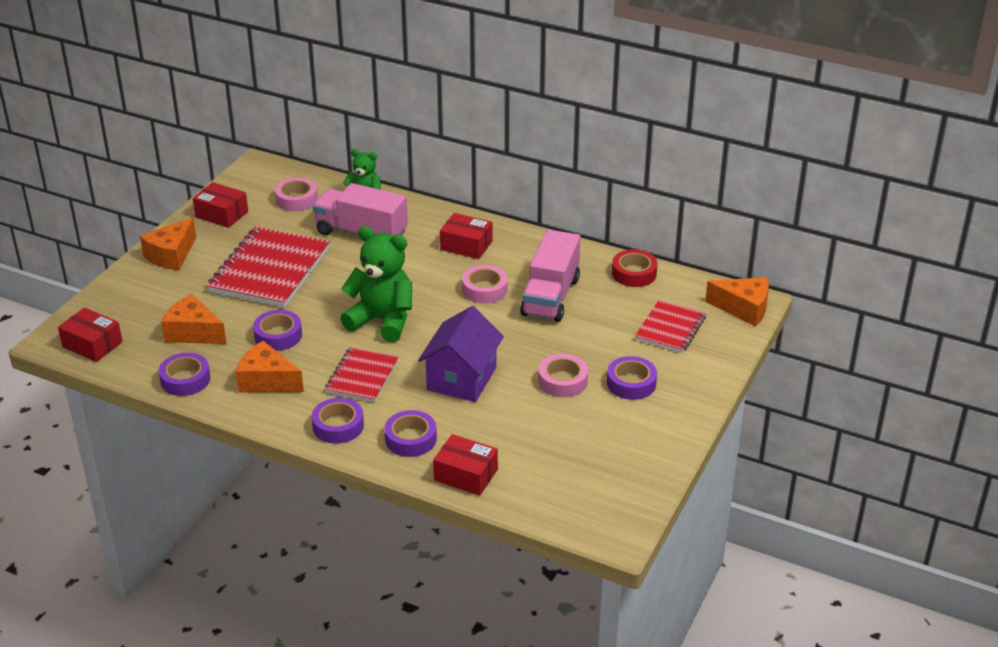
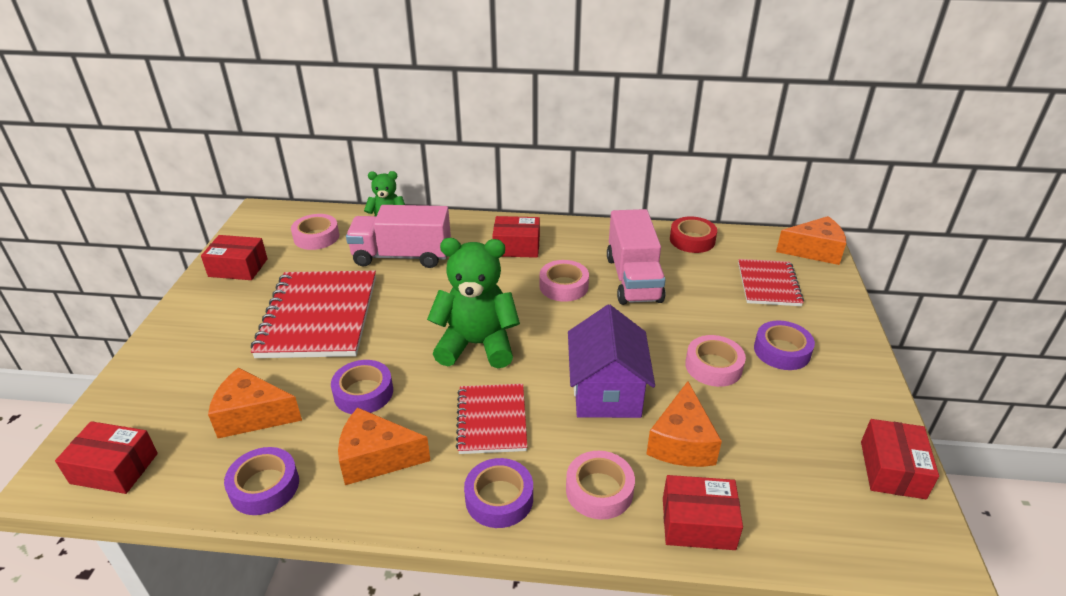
camera: 20 degrees left, 0 degrees up
(171, 255) = (192, 325): orange cheese -> orange cheese (681, 442)
(411, 439) = (599, 490): purple tape -> pink tape
(640, 482) = (892, 469): none -> red box

